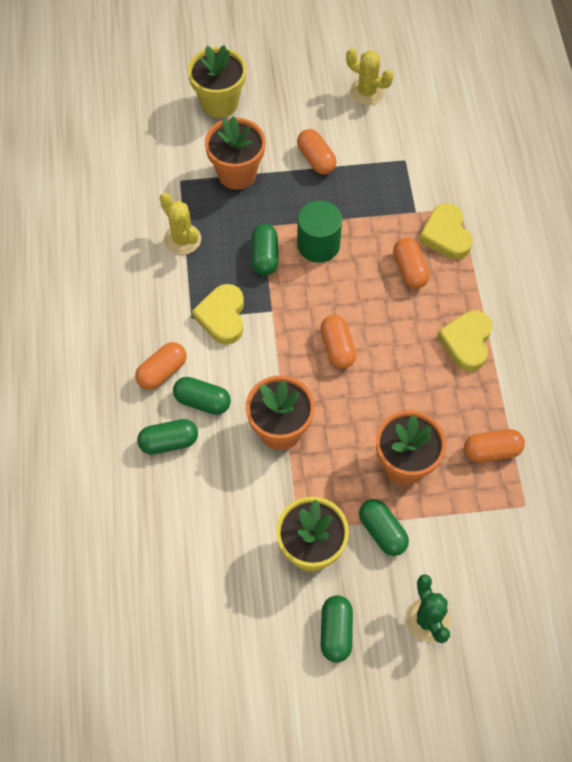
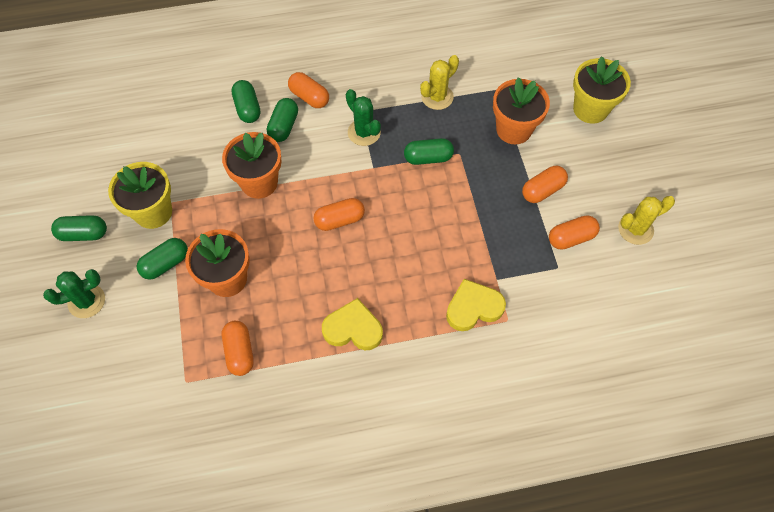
camera: 85 degrees right, 0 degrees up
(222, 316) = (364, 132): yellow heart -> green cactus
(318, 245) = (446, 198): green cylinder -> none
(367, 92) = (635, 229): yellow cactus -> yellow cactus turned 45 degrees clockwise
(409, 270) = (428, 276): orange capsule -> orange capsule (571, 238)

